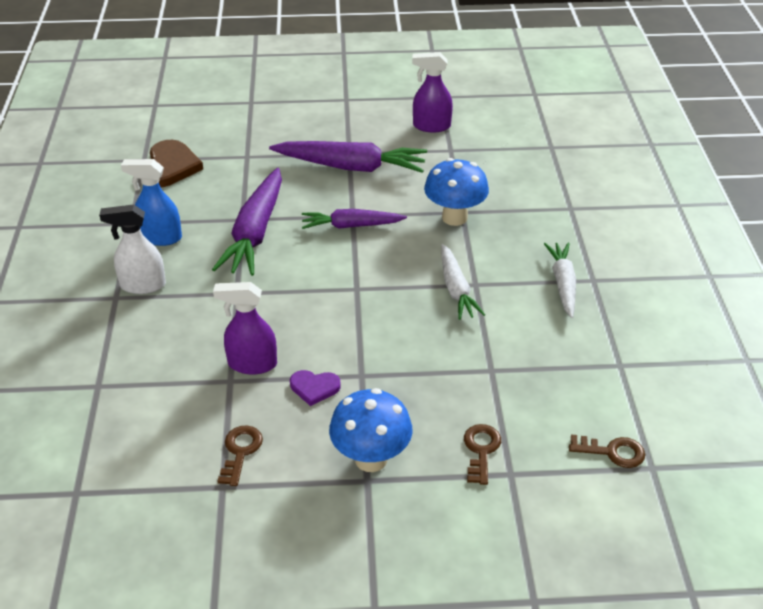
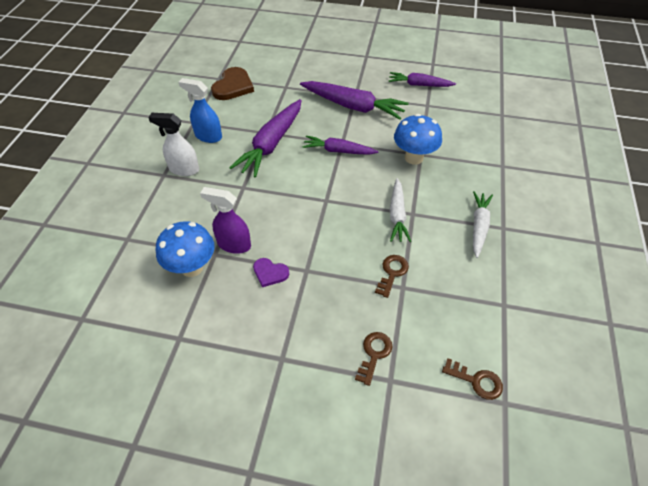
camera: 15 degrees right, 10 degrees up
(240, 451) = (201, 313): brown key -> brown key (392, 273)
(371, 459) = (290, 341): blue mushroom -> blue mushroom (192, 267)
(431, 126) = (419, 85): purple spray bottle -> purple carrot

